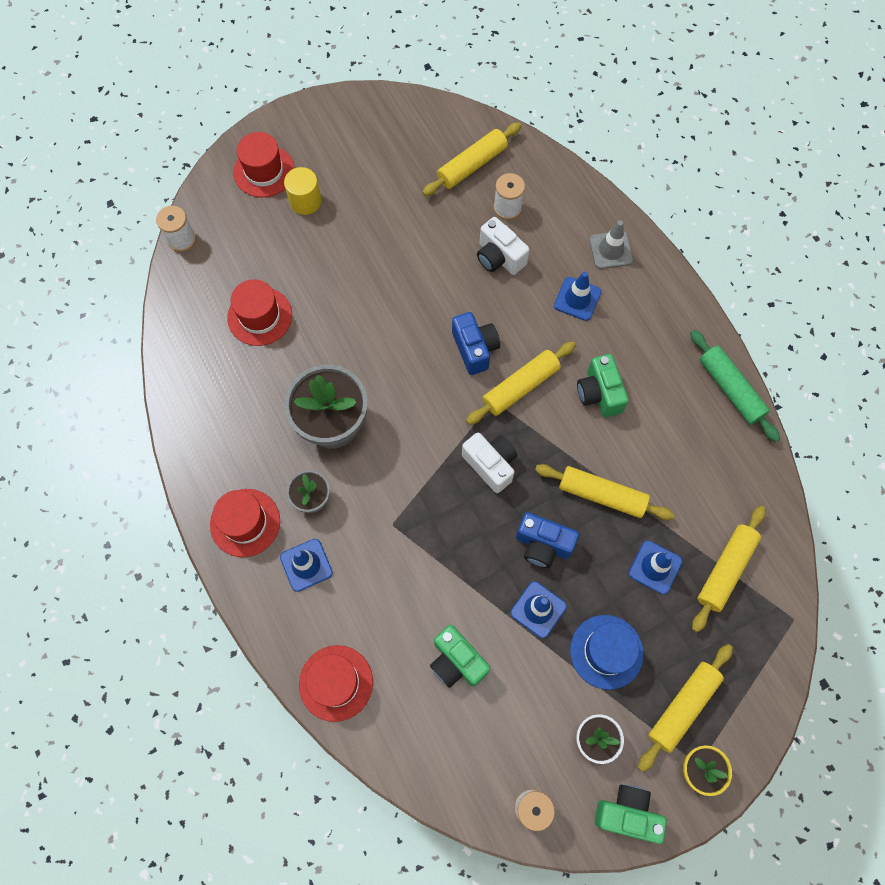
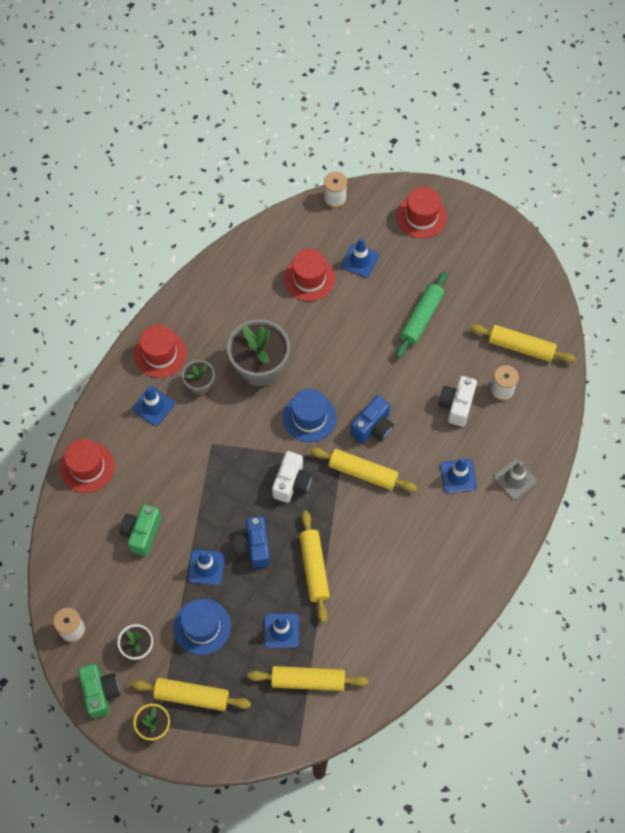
camera: 60 degrees right, 5 degrees down
(273, 256) = (360, 260): none -> blue traffic cone
(305, 201) = (416, 256): yellow cylinder -> none
(424, 405) = (309, 417): none -> blue hat
(599, 393) = (391, 528): green camera -> none
(730, 389) = (453, 619): green rolling pin -> green rolling pin (421, 318)

